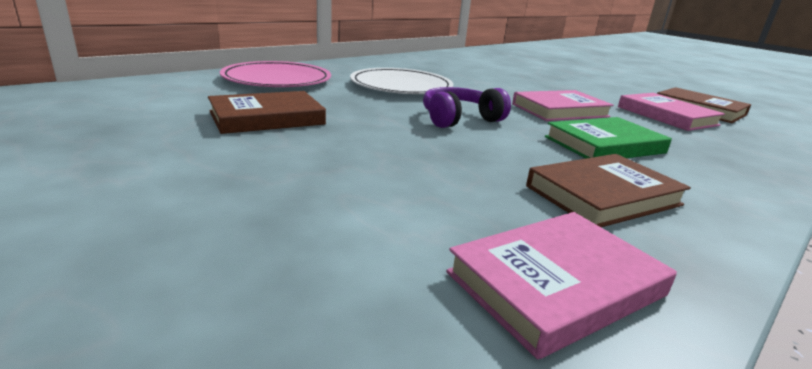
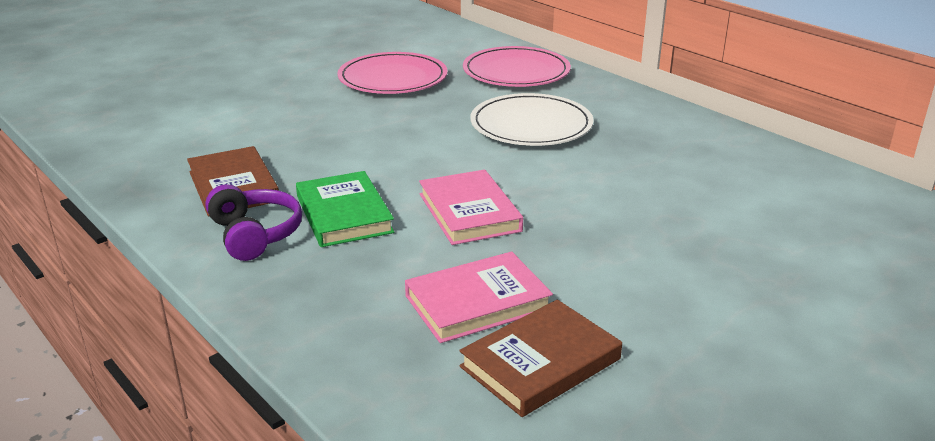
camera: 95 degrees right, 5 degrees up
(267, 118) = (393, 78): brown book -> pink plate
(460, 119) = (412, 148): purple headphones -> purple headphones (254, 234)
(556, 284) = (146, 151): pink book -> none

